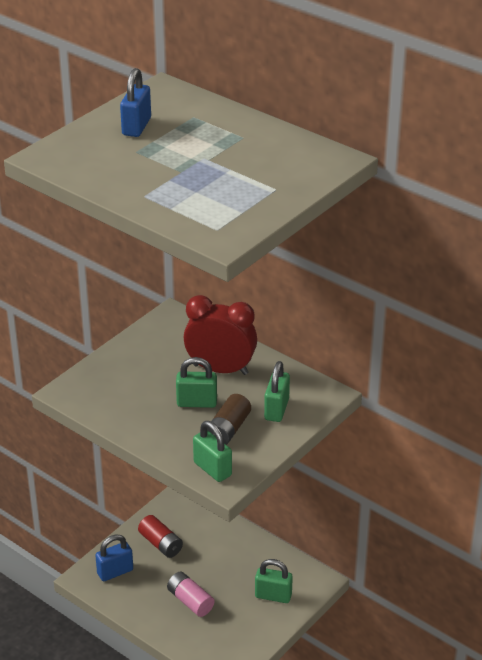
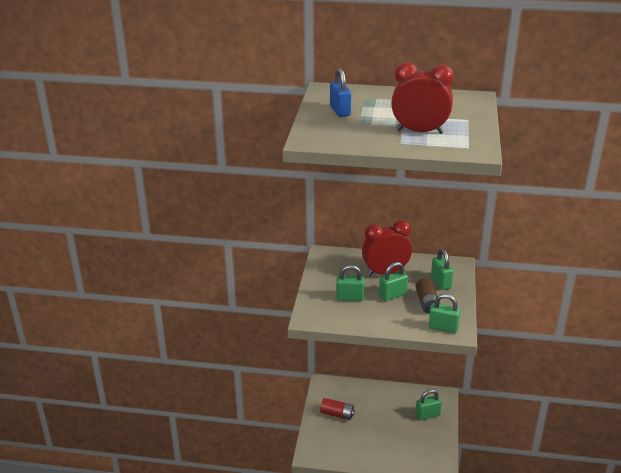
camera: 30 degrees left, 5 degrees down
(115, 572) = (325, 442): blue padlock -> none
(141, 385) = (350, 298): none -> green padlock
(190, 187) = (420, 131): none -> red clock
(190, 601) = (384, 439): pink battery -> none

